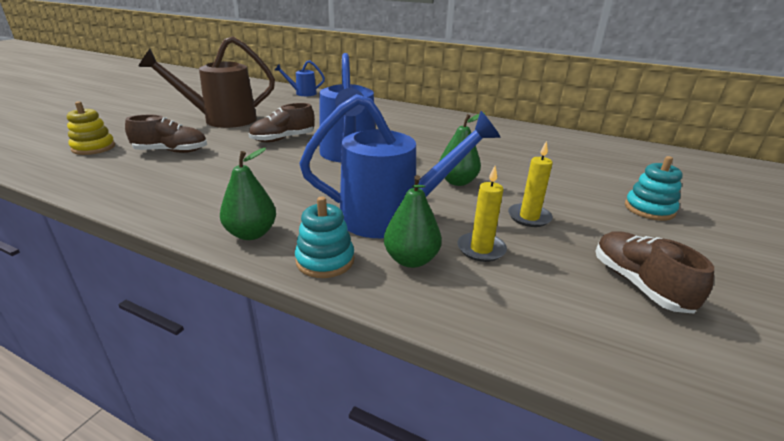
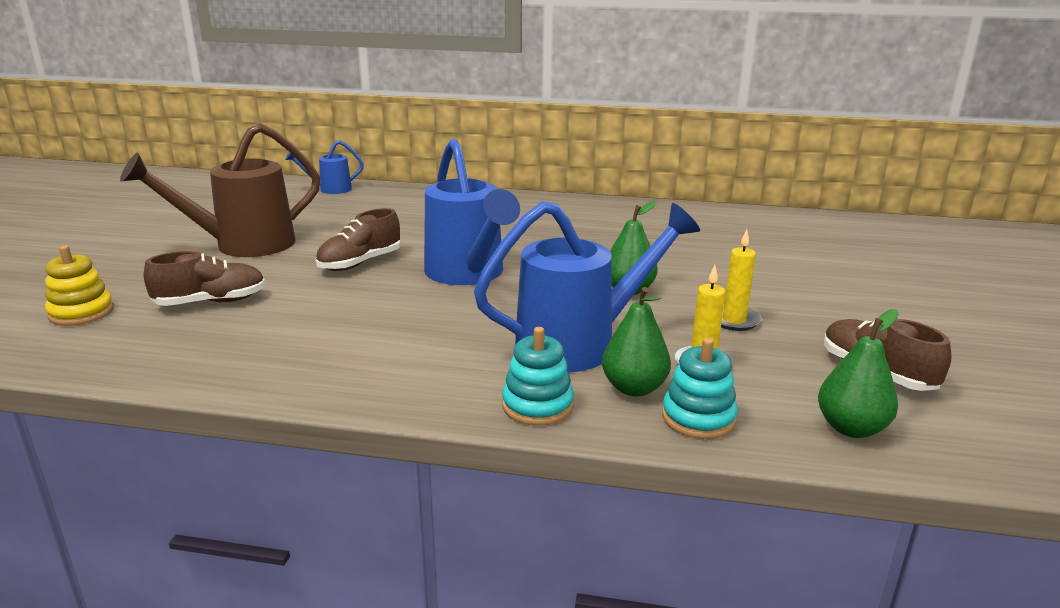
camera: 15 degrees left, 5 degrees down
(251, 233) = (423, 391): green pear -> green pear (851, 428)
(649, 209) = (854, 292): turquoise stacking toy -> turquoise stacking toy (698, 418)

